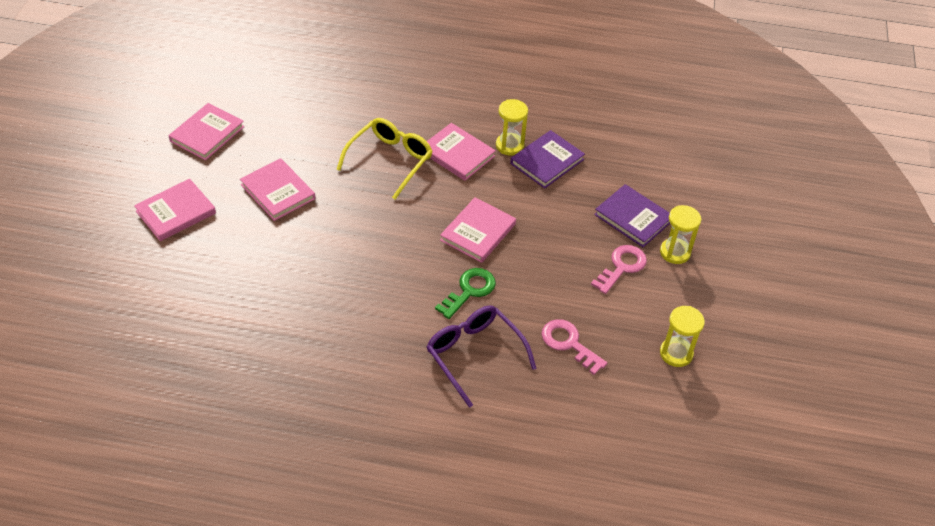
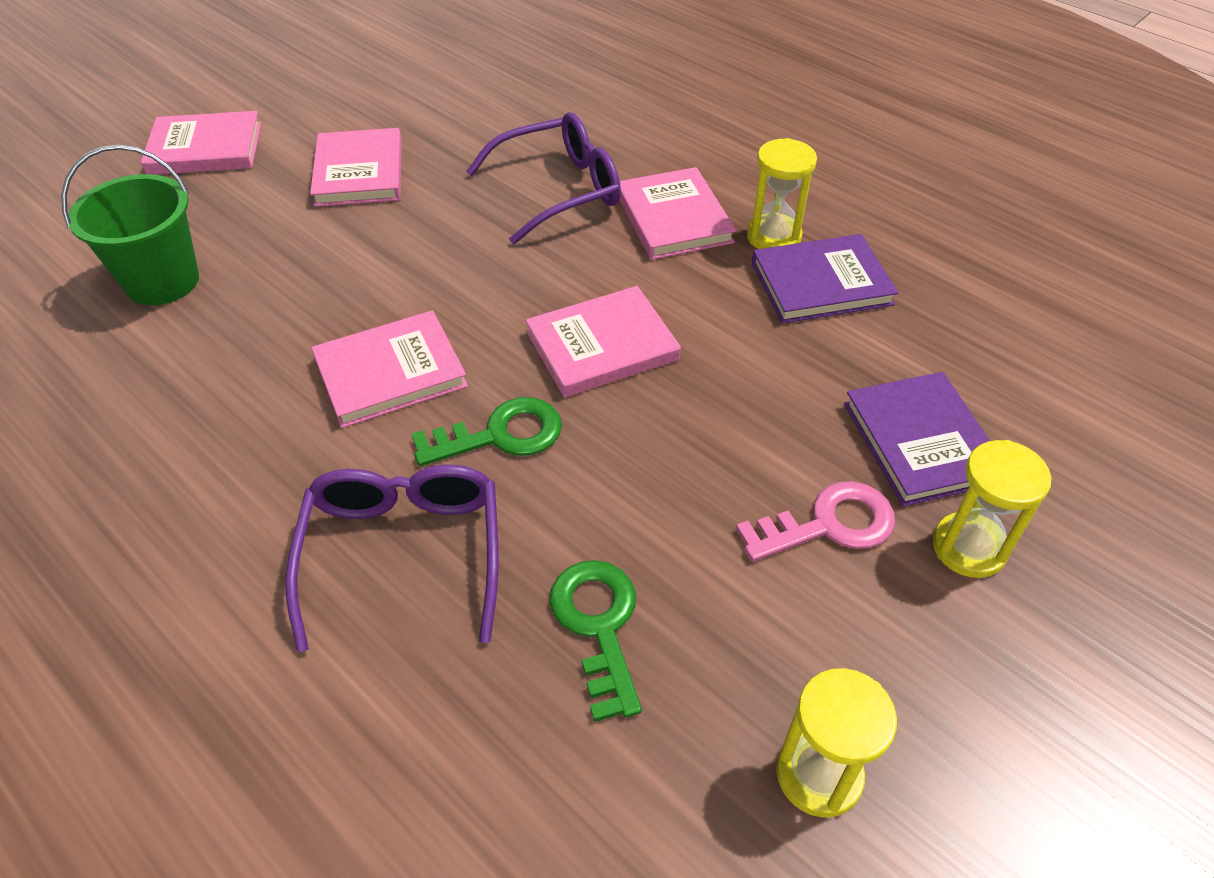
camera: 35 degrees right, 0 degrees up
(207, 134) = (347, 74): pink book -> pink book (390, 373)
(239, 293) = (162, 281): none -> green bucket
(390, 160) = (559, 190): yellow glasses -> purple glasses
(569, 344) = (598, 626): pink key -> green key

